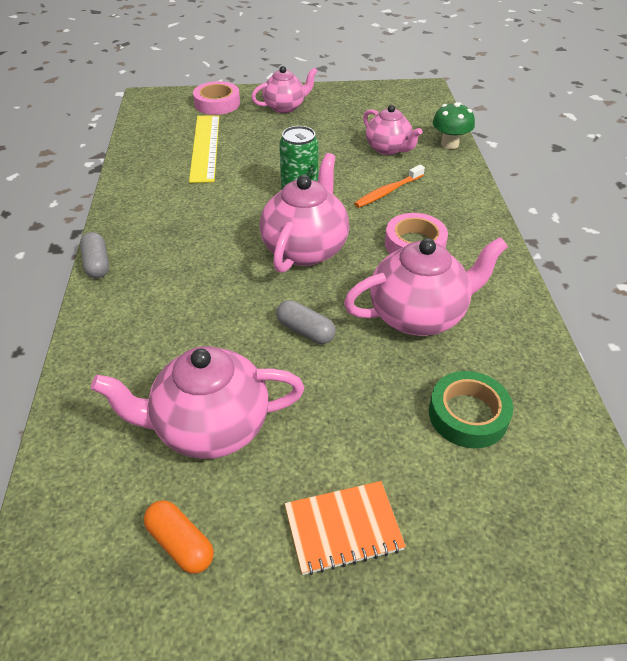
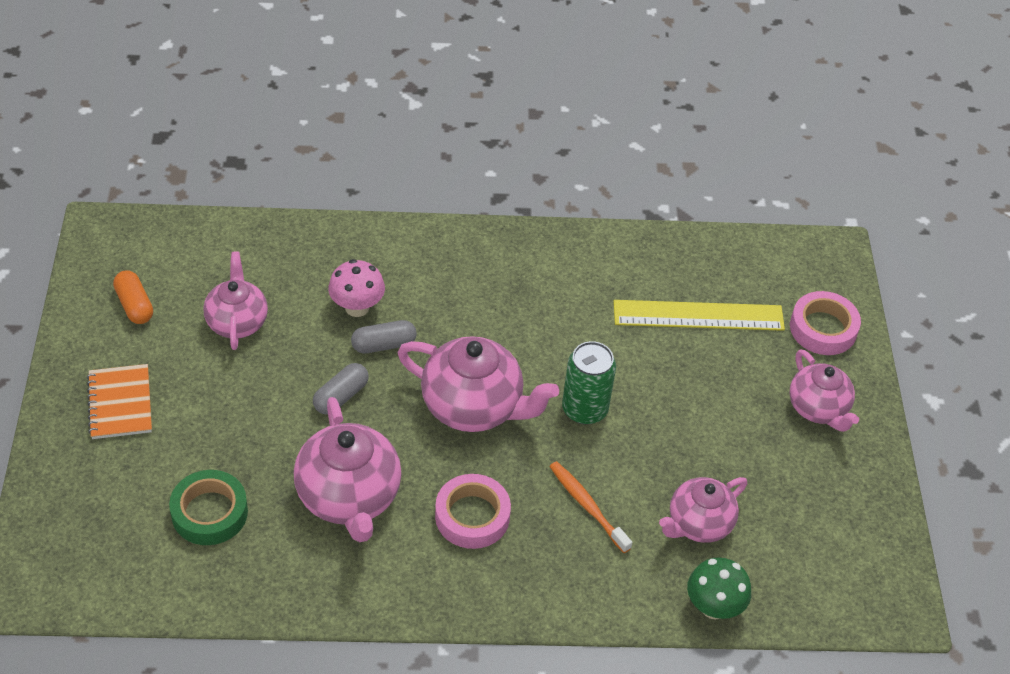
camera: 90 degrees right, 5 degrees up
(97, 264) = (465, 231): grey capsule -> grey capsule (383, 345)
(180, 544) = (134, 305): orange capsule -> orange capsule turned 75 degrees counterclockwise
(191, 330) = (357, 307): none -> pink mushroom
(210, 427) = (237, 322): pink teapot -> pink teapot, size x0.64

